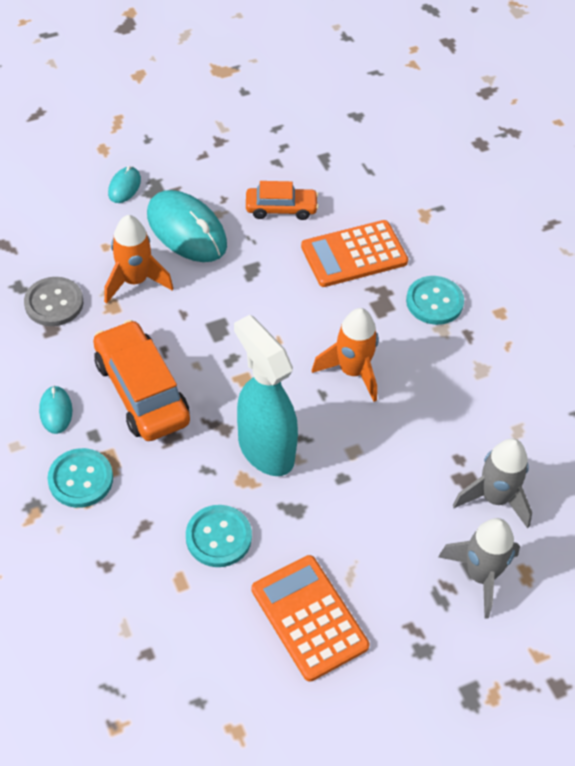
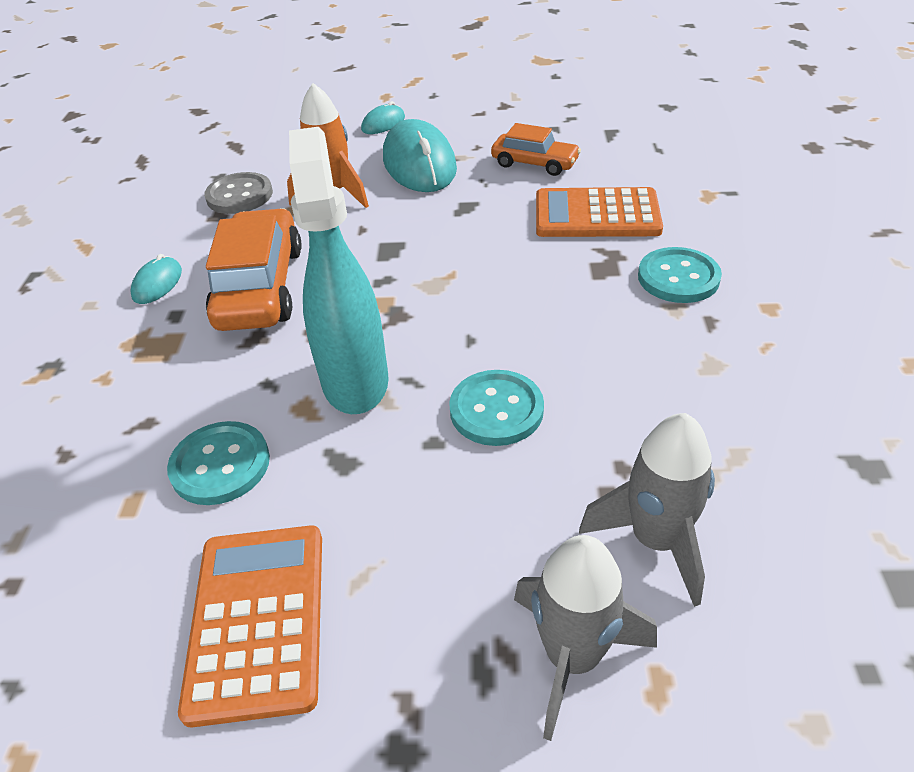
camera: 30 degrees right, 10 degrees down
(80, 479) = (122, 354): turquoise button -> turquoise button (496, 410)
(352, 371) = (524, 325): orange rocket -> none

